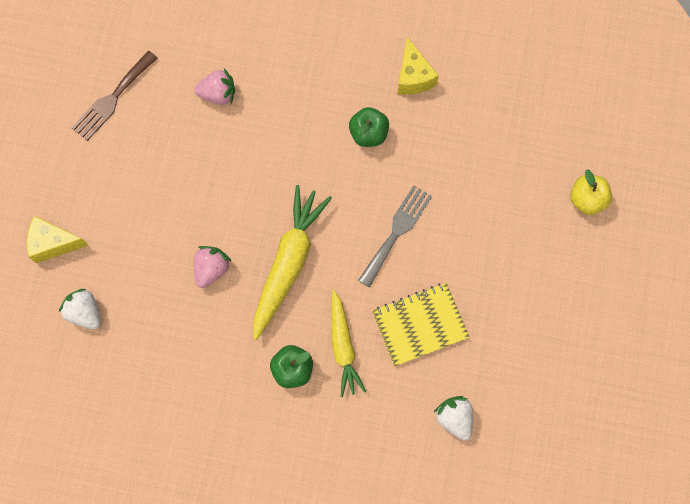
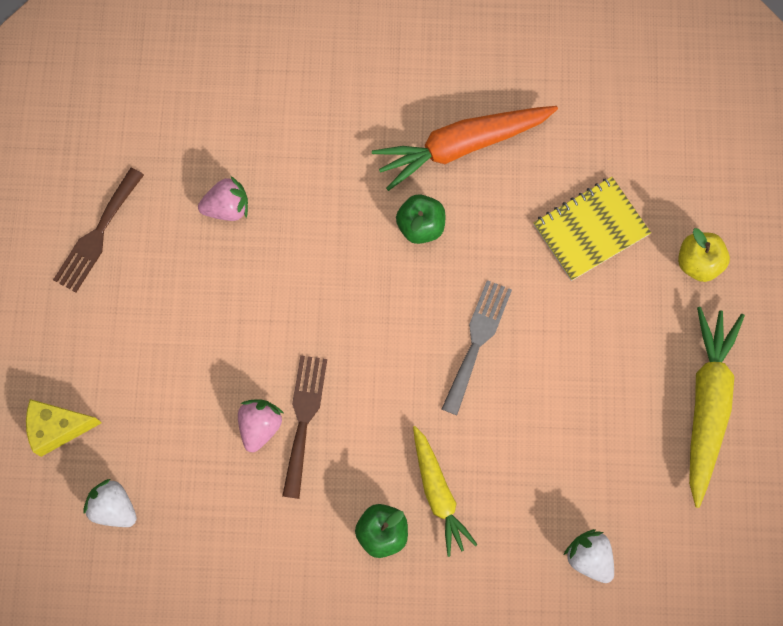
camera: 10 degrees left, 0 degrees up
(247, 270) = (304, 420): none -> brown fork
(288, 263) = (352, 402): yellow carrot -> yellow carrot (706, 404)
(413, 77) = (462, 146): yellow cheese -> orange carrot
(419, 325) = (526, 450): yellow notebook -> yellow notebook (590, 229)

